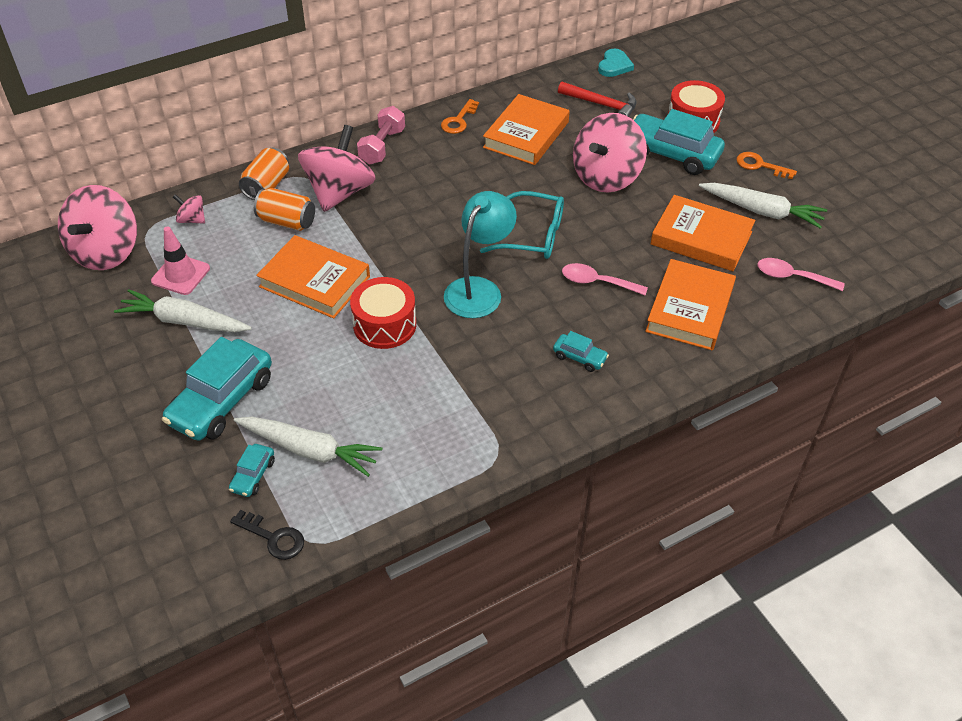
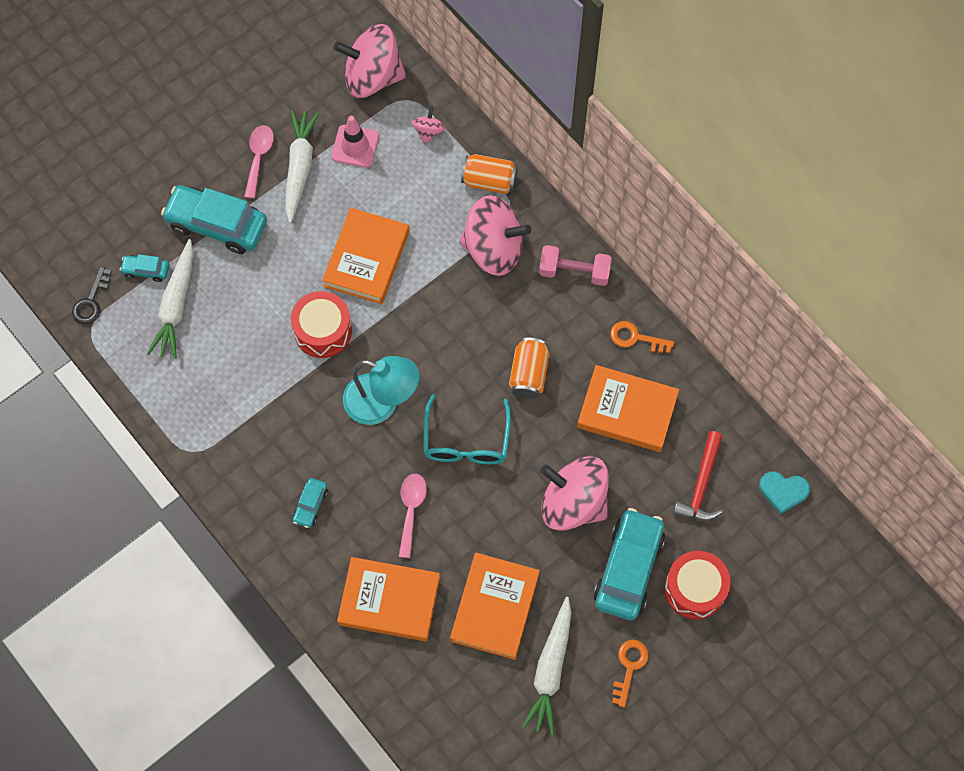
camera: 80 degrees right, 20 degrees up
(287, 221) = (442, 213): orange can -> orange can (528, 374)
(792, 277) = (453, 701): pink spoon -> pink spoon (258, 158)

